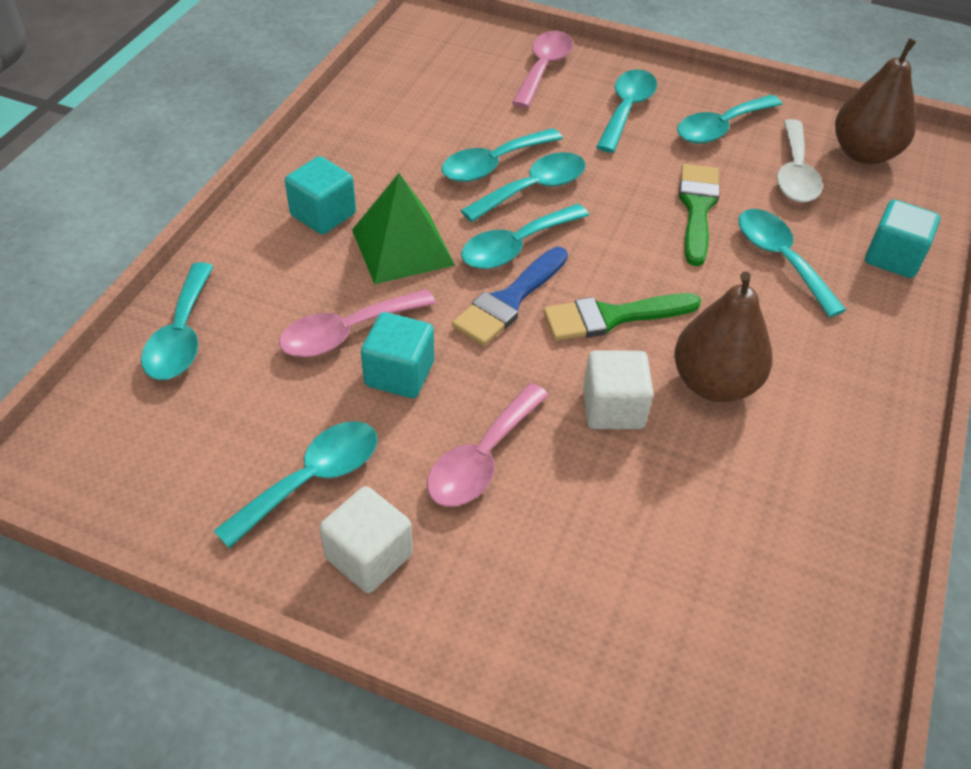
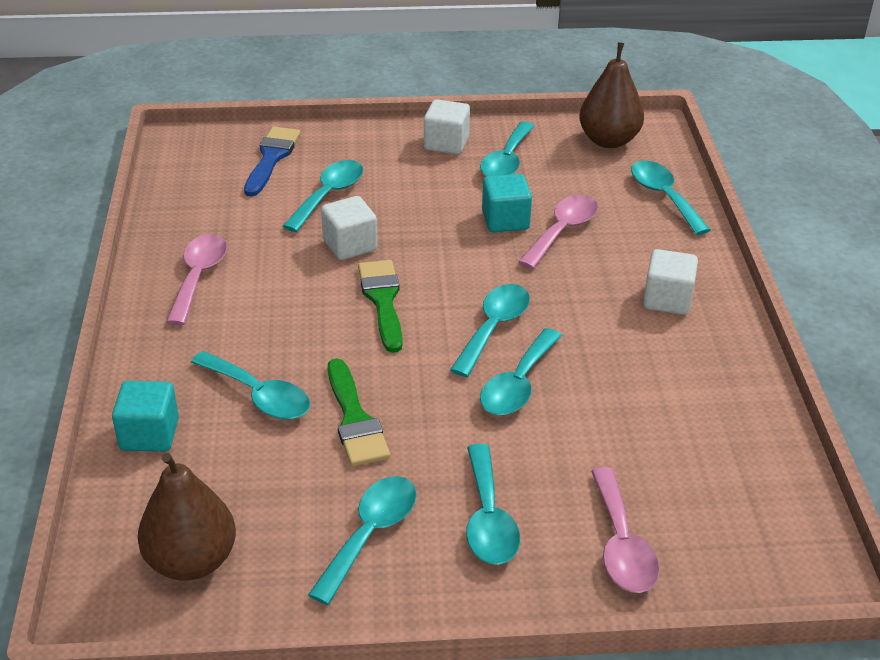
camera: 155 degrees right, 10 degrees down
(323, 214) = (667, 299): turquoise cube -> white cube
(402, 247) = (581, 297): green pyramid -> none
(482, 459) = (417, 197): pink spoon -> pink spoon (199, 277)
(493, 164) = (574, 396): turquoise spoon -> turquoise spoon (329, 195)
(509, 301) = (468, 286): blue brush -> blue brush (271, 158)
(612, 317) = (382, 300): green brush -> green brush turned 60 degrees counterclockwise
(714, 383) = (285, 281): brown pear -> brown pear (609, 140)
(795, 173) = (267, 500): white spoon -> none

